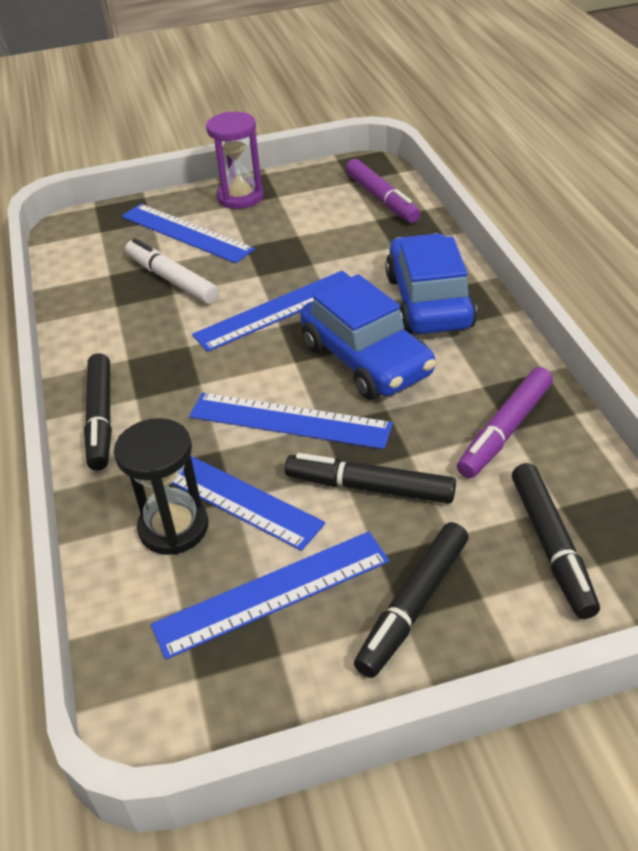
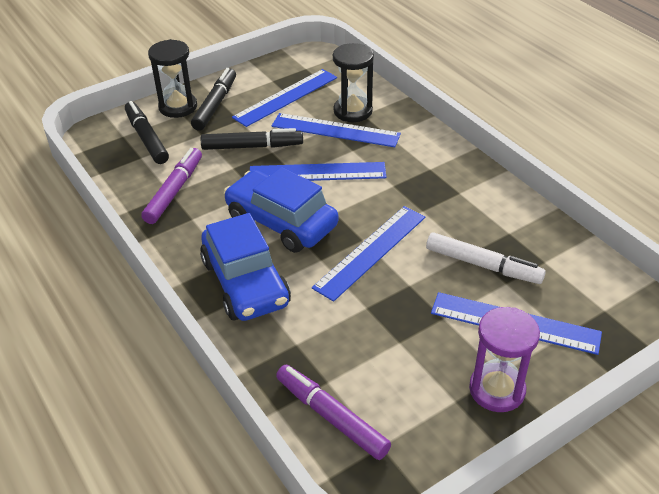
camera: 160 degrees right, 0 degrees up
(101, 418) = (441, 153): black marker -> none
(489, 618) = (178, 107): none -> black hourglass

